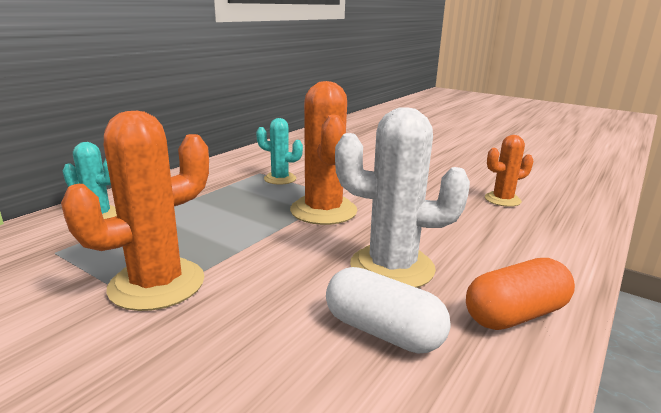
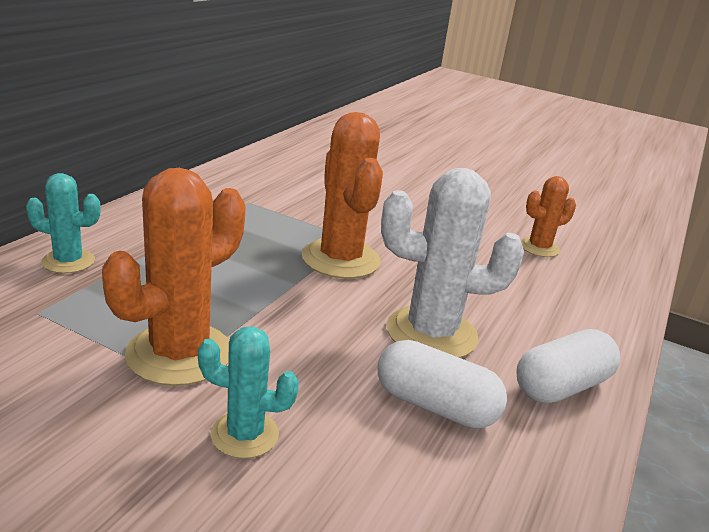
camera: 10 degrees left, 5 degrees up
(280, 179) = (276, 212): turquoise cactus -> turquoise cactus (245, 434)
(515, 314) = (561, 386): orange capsule -> white capsule

